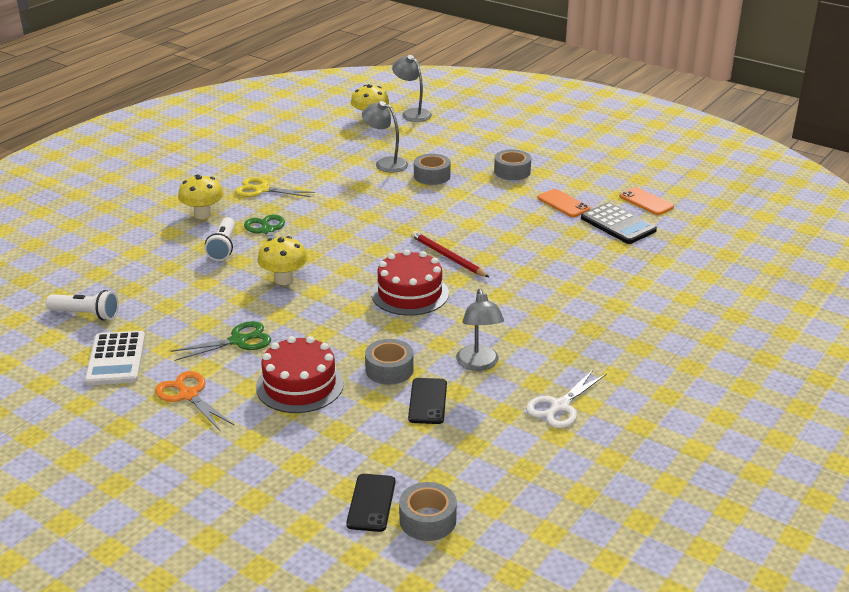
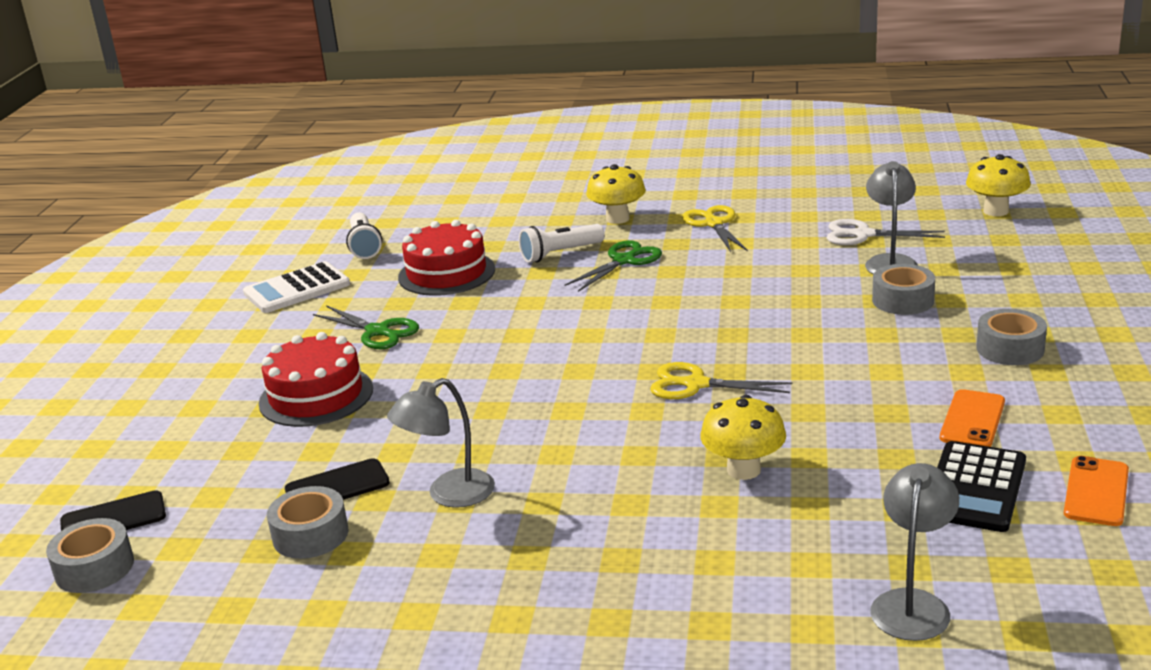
camera: 65 degrees right, 5 degrees down
(188, 395) = (257, 346): orange scissors -> none
(284, 279) = (527, 308): yellow mushroom -> yellow mushroom (743, 470)
(389, 369) = (388, 437): grey tape -> grey tape (310, 535)
(410, 293) = (575, 391): red cake -> red cake (446, 273)
(412, 113) = (1063, 227): grey lamp -> grey lamp (912, 604)
(447, 257) = (696, 384): red pencil -> yellow scissors
(560, 406) = (393, 592): white scissors -> white scissors (863, 235)

